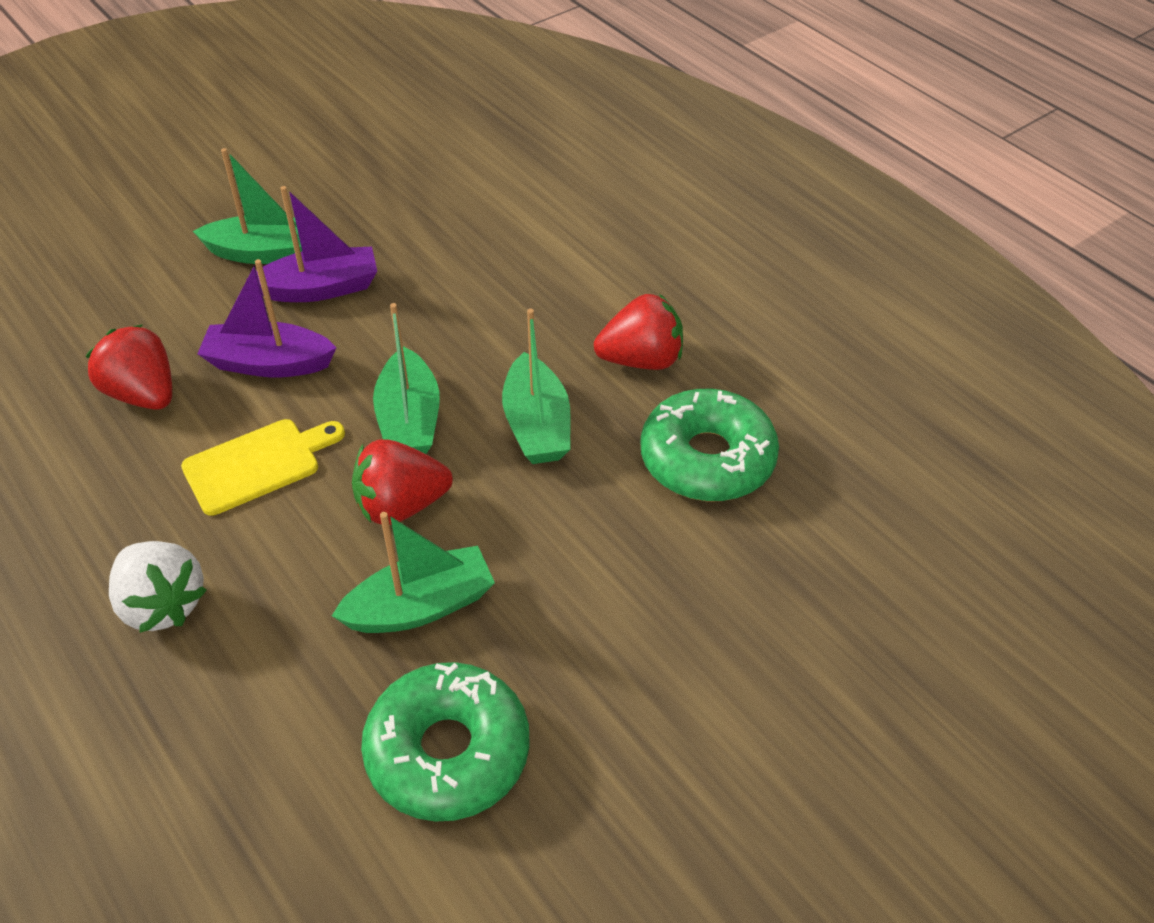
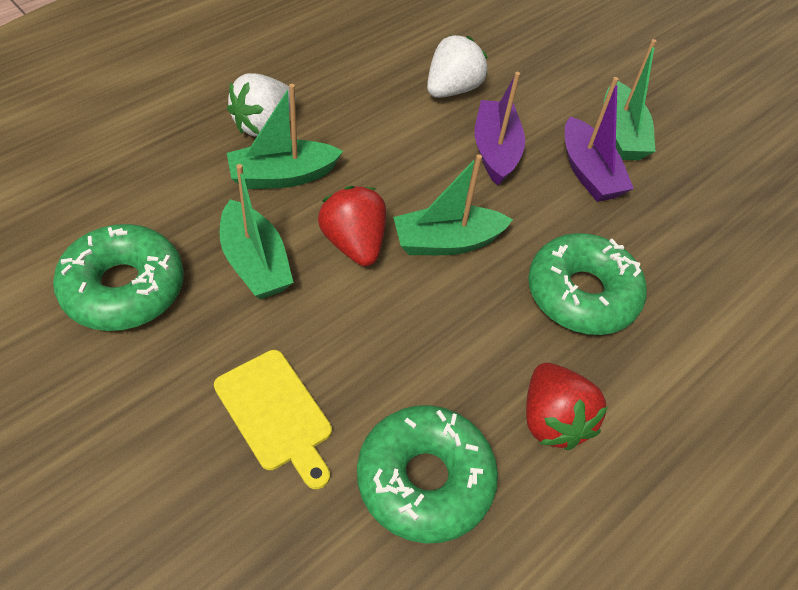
camera: 80 degrees right, 5 degrees up
(143, 394) = (452, 89): red strawberry -> white strawberry
(258, 464) = (390, 156): yellow cutting board -> yellow cutting board (276, 414)
(493, 319) = (582, 294): none -> green donut
(537, 425) = (452, 333): green boat -> green boat (282, 176)

